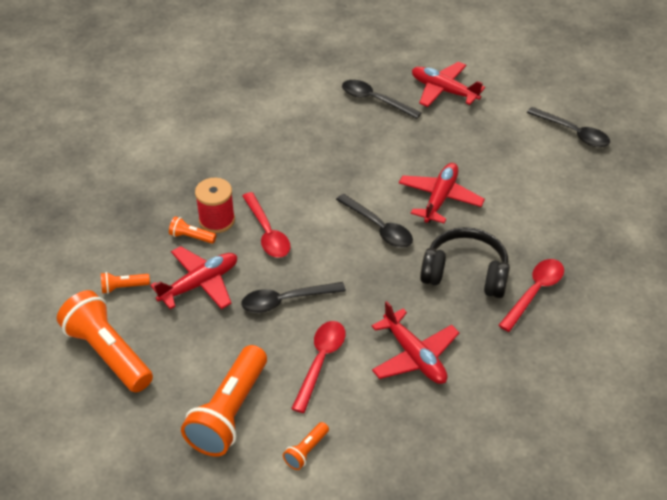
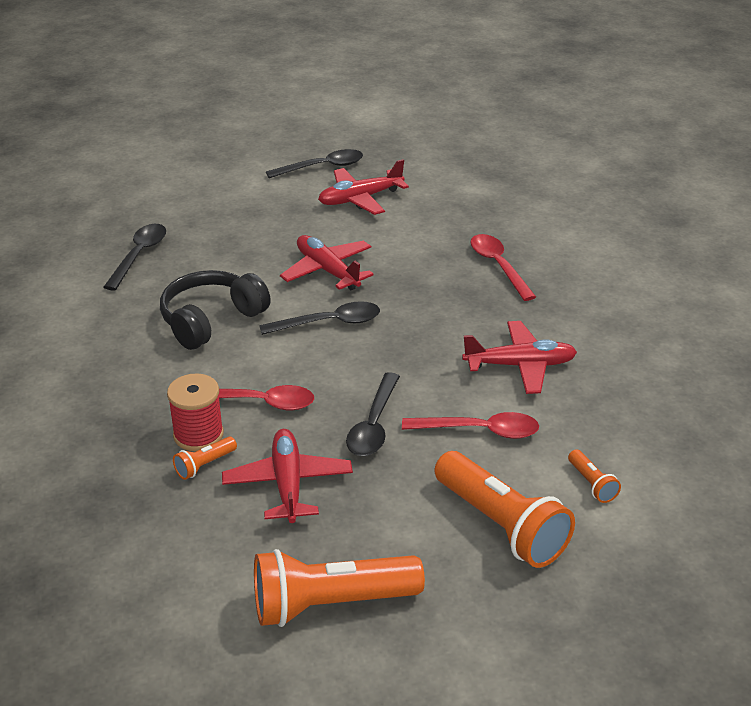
camera: 60 degrees left, 10 degrees down
(123, 287) = (231, 554): orange flashlight -> none
(320, 361) = (480, 430): red spoon -> red spoon turned 135 degrees clockwise
(374, 100) = (139, 255): black spoon -> black spoon turned 135 degrees clockwise
(443, 91) = (179, 210): red plane -> red plane (360, 199)
(465, 273) = (441, 295): black headphones -> black headphones (211, 320)

